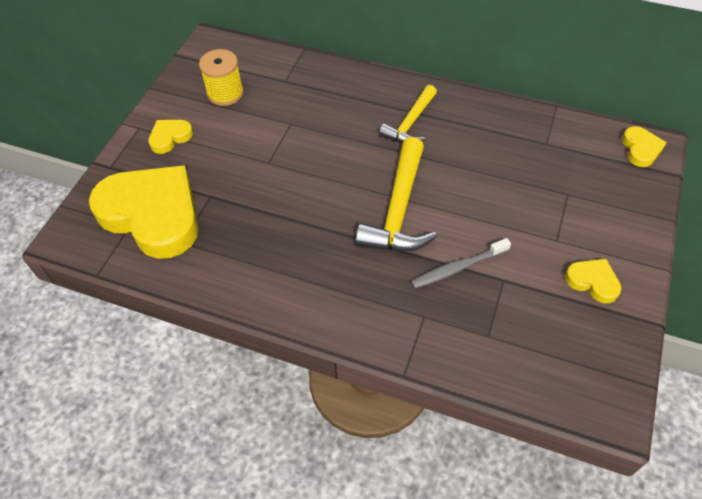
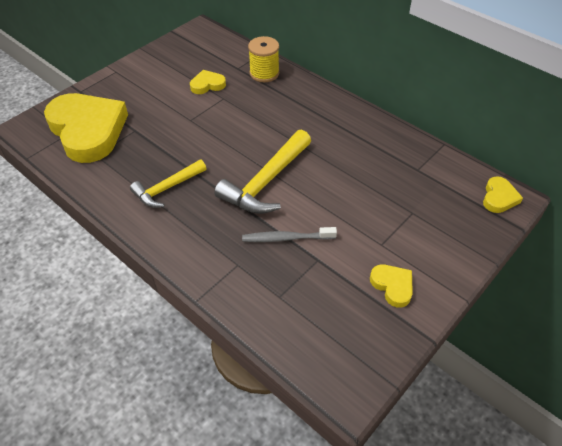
camera: 20 degrees right, 5 degrees down
(170, 137) = (132, 83): yellow heart -> yellow heart (207, 85)
(225, 93) = (189, 65): yellow spool -> yellow spool (264, 73)
(410, 123) = (314, 123): yellow hammer -> yellow hammer (167, 188)

